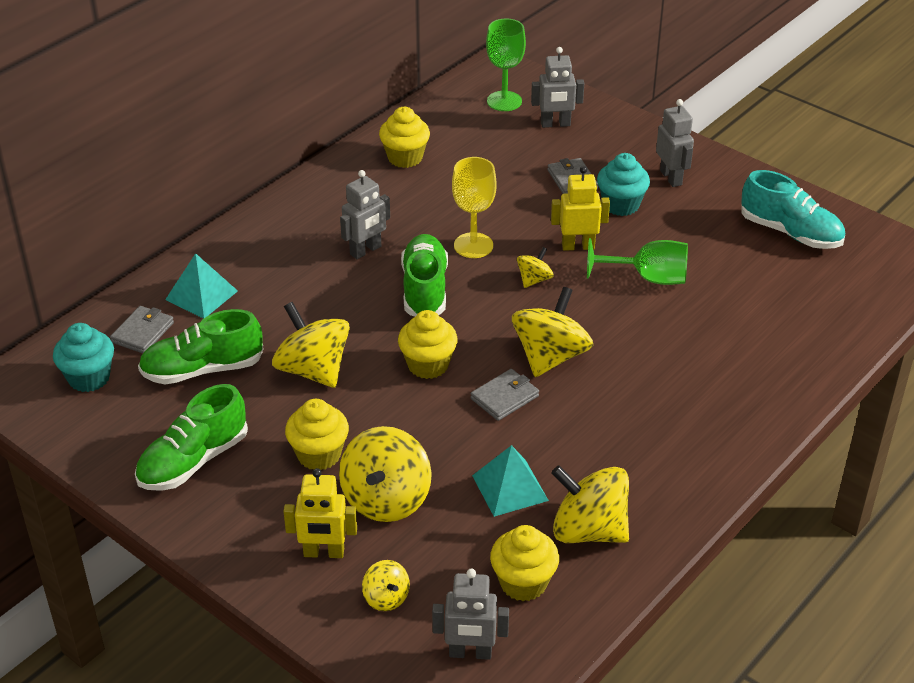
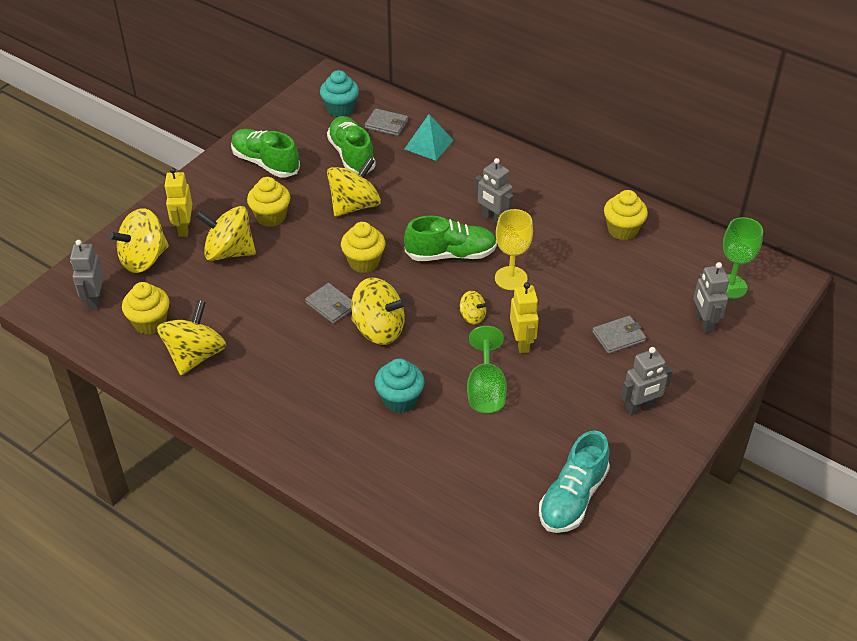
camera: 85 degrees right, 5 degrees up
(386, 598) = (144, 259): yellow spinning top -> yellow spinning top, size x1.98
(510, 487) = (238, 312): turquoise pyramid -> none
(621, 205) = (588, 371): turquoise cupcake -> turquoise cupcake (400, 400)

